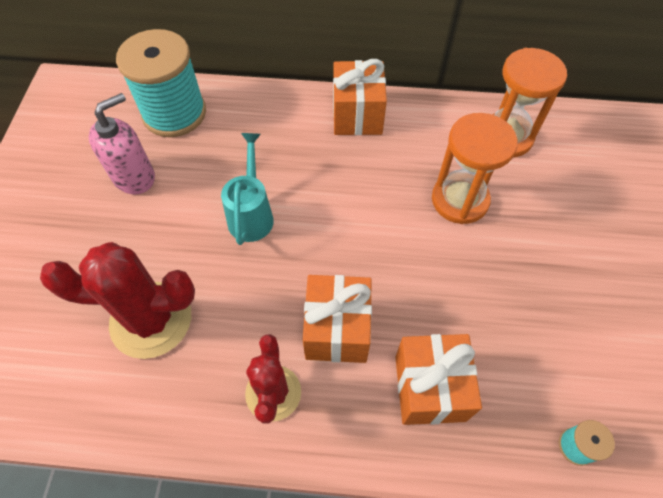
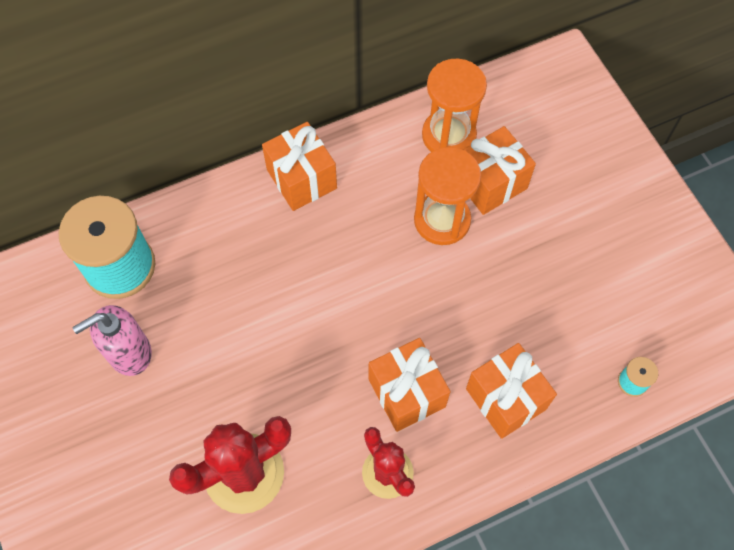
camera: 30 degrees left, 5 degrees up
(134, 177) = (129, 352): pink soap dispenser -> pink soap dispenser turned 135 degrees counterclockwise
(251, 214) = (267, 330): turquoise watering can -> none
(523, 190) = (490, 183): none -> orange gift

